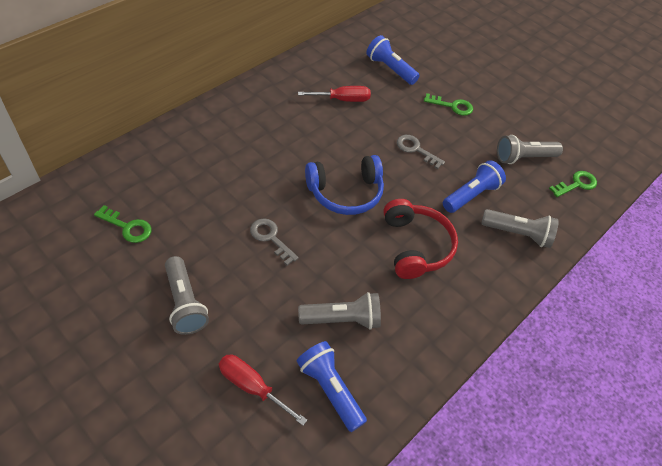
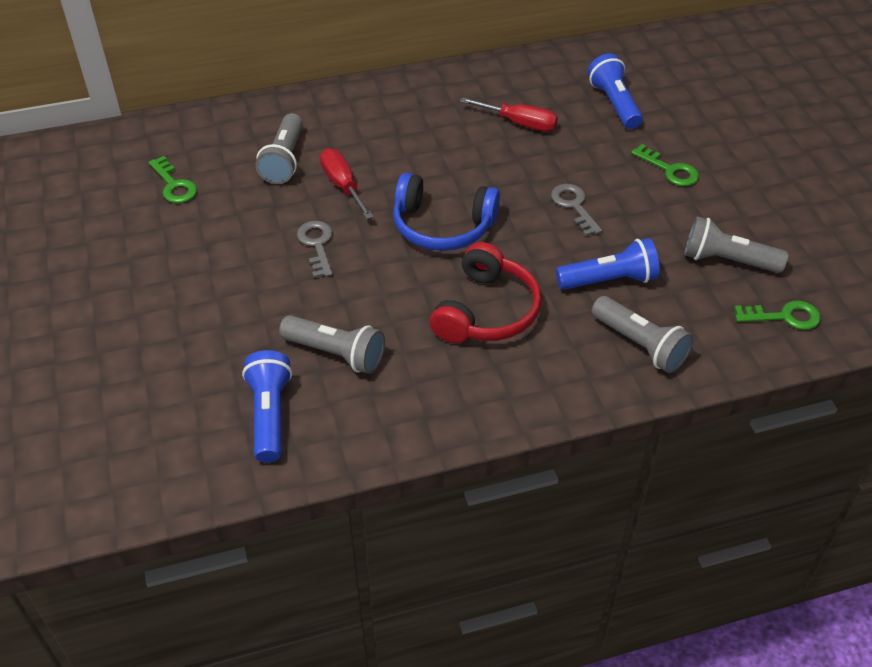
camera: 35 degrees right, 5 degrees down
(185, 303) = (180, 276): grey flashlight -> grey flashlight (284, 160)
(252, 386) = (190, 379): red screwdriver -> red screwdriver (343, 185)

